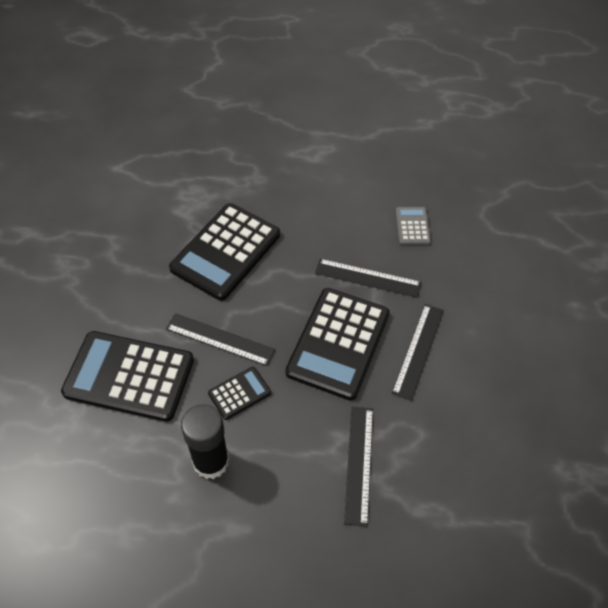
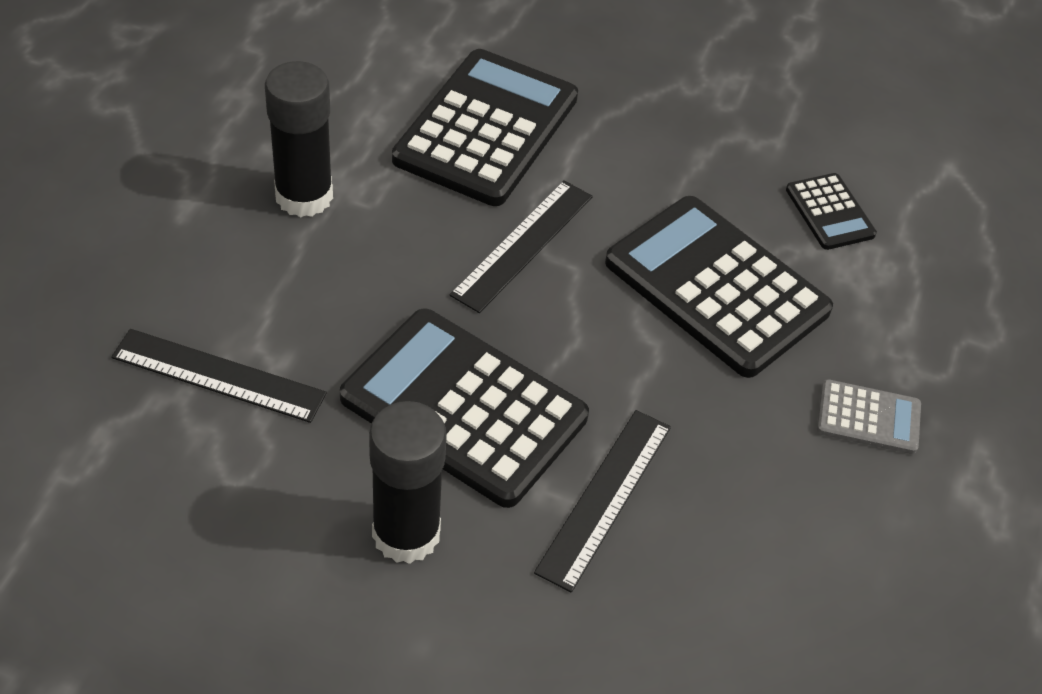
camera: 100 degrees right, 5 degrees down
(239, 393) = (409, 250): black calculator -> black calculator (830, 212)
(412, 226) = (732, 627): grey calculator -> grey calculator (868, 418)
(418, 350) = (406, 534): black ruler -> black glue stick

